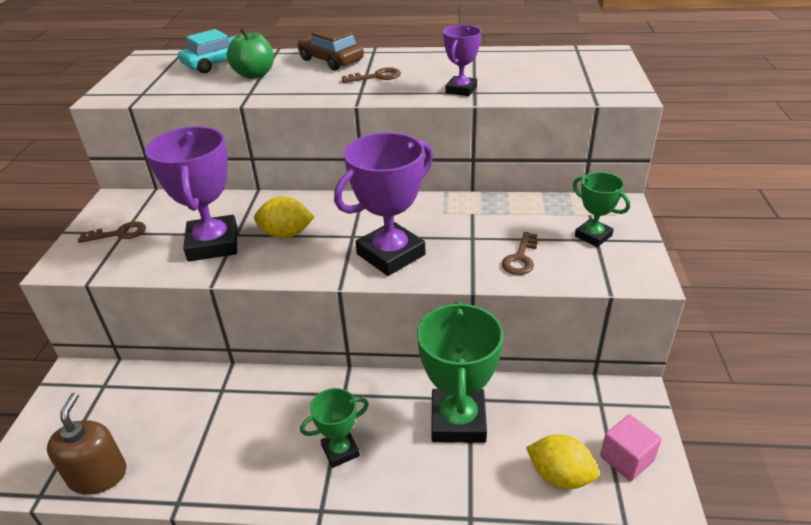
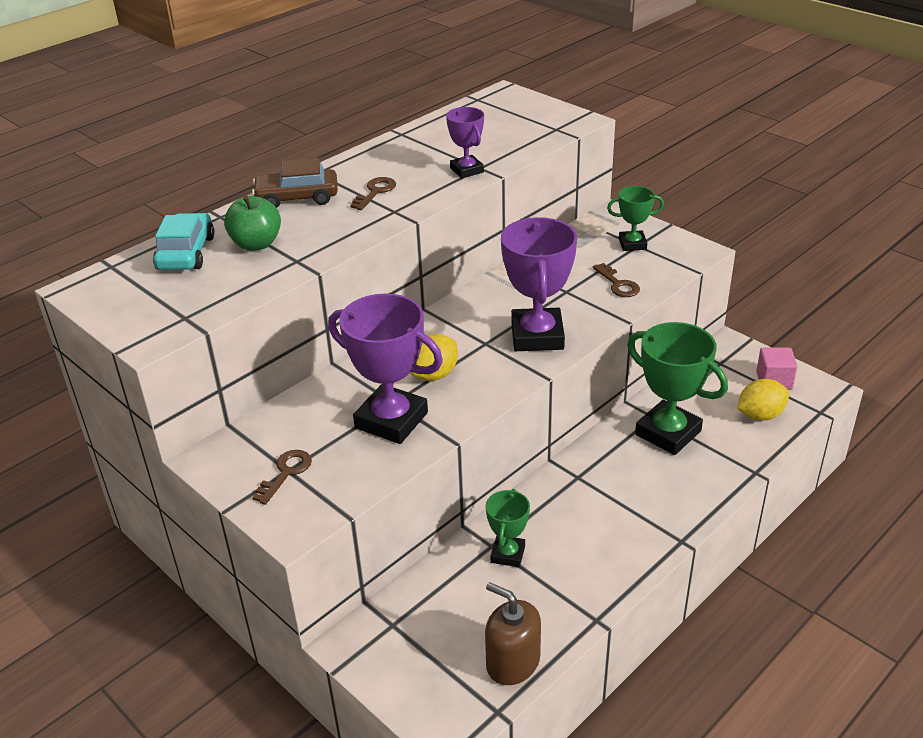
camera: 50 degrees left, 0 degrees up
(340, 451) = (635, 505): green trophy -> green trophy (508, 554)

